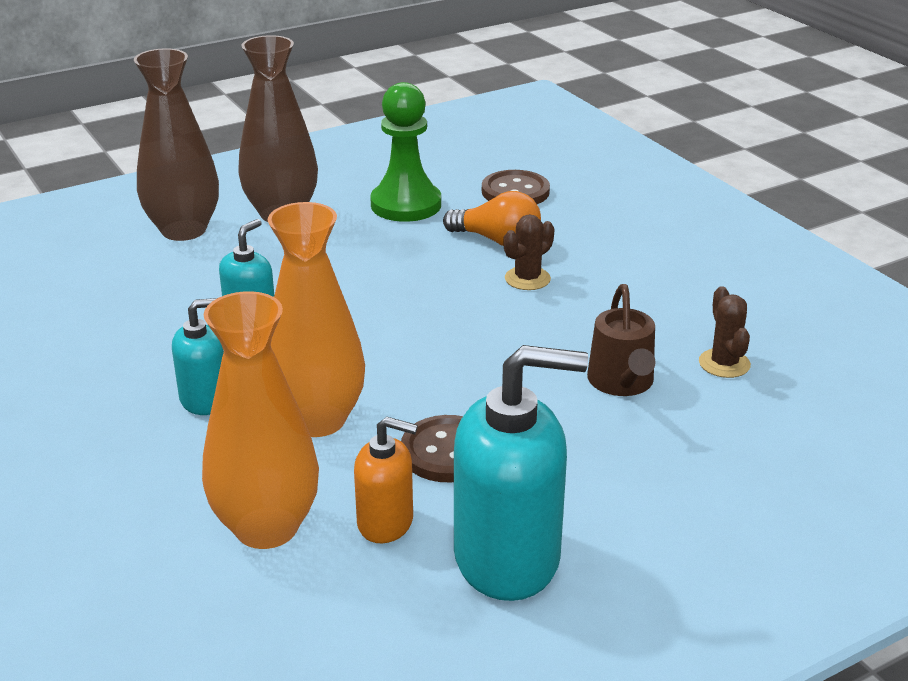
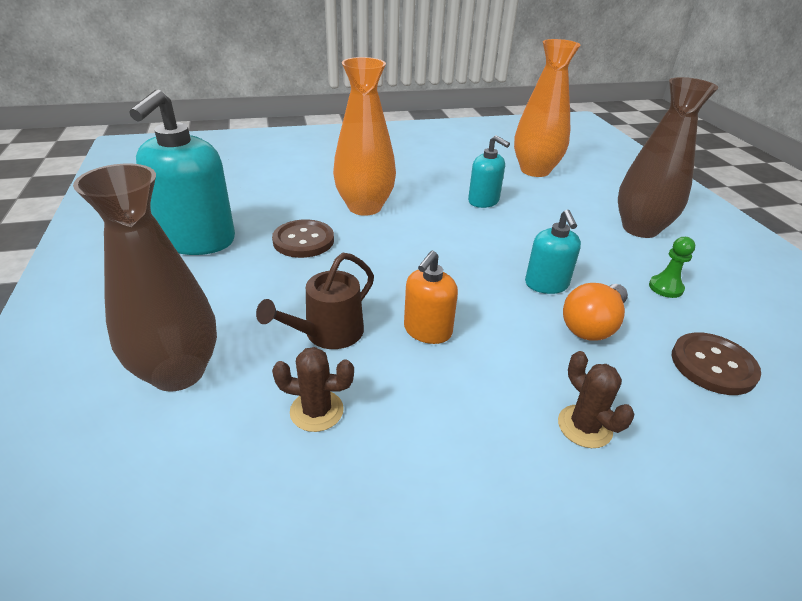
camera: 105 degrees right, 5 degrees up
(184, 230) = (610, 193): brown vase -> brown vase (178, 372)
(205, 399) = (404, 181): turquoise soap dispenser -> turquoise soap dispenser (546, 284)
(266, 527) = (286, 184): orange vase -> orange vase (535, 170)
(386, 522) = (260, 212): orange soap dispenser -> orange soap dispenser (427, 331)
(406, 205) = (665, 287): green pawn -> green pawn, size x0.48
(527, 279) = (514, 325): brown cactus -> brown cactus (584, 426)
(622, 382) = (328, 333): brown watering can -> brown watering can turned 60 degrees counterclockwise

